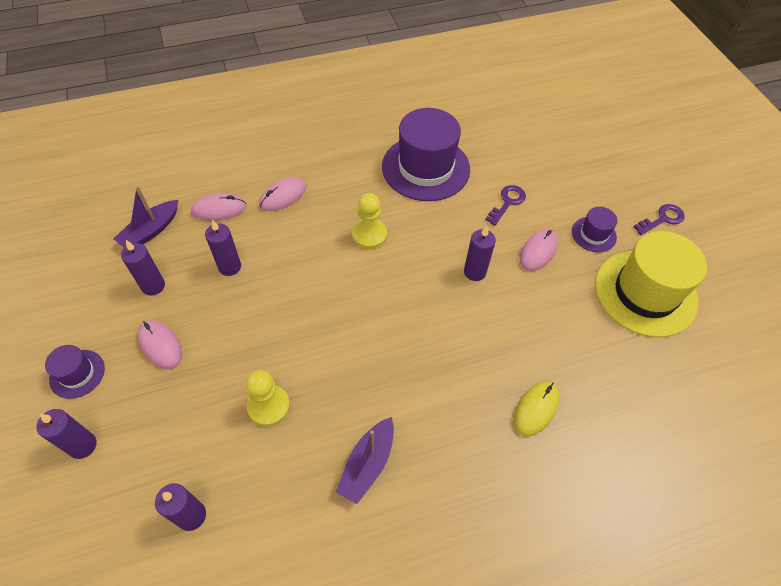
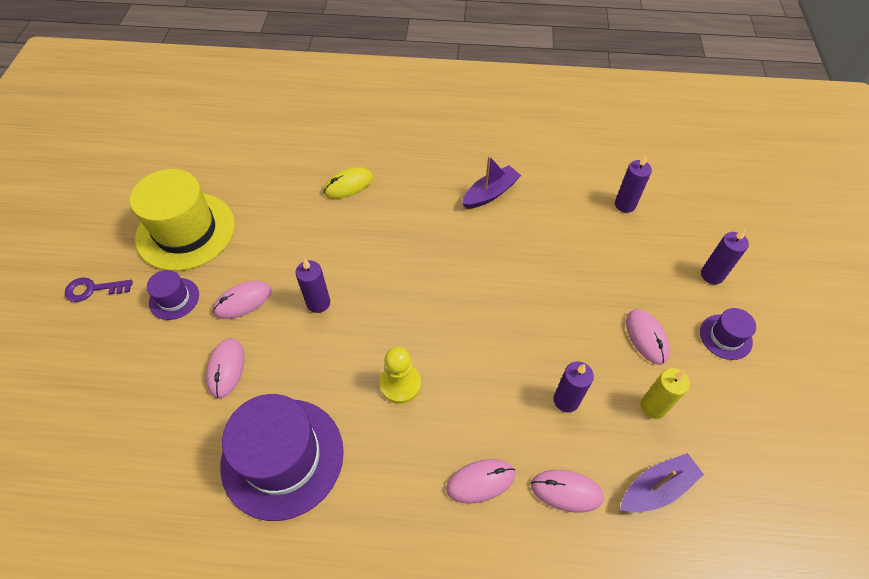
camera: 155 degrees left, 0 degrees up
(153, 286) = (653, 406): purple candle -> yellow candle
(268, 406) = (554, 254): yellow pawn -> none
(507, 202) = (226, 368): purple key -> pink mouse

